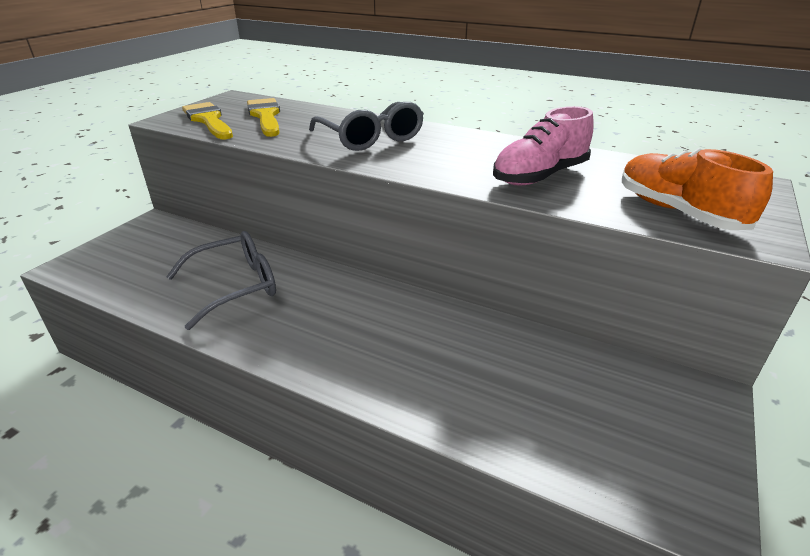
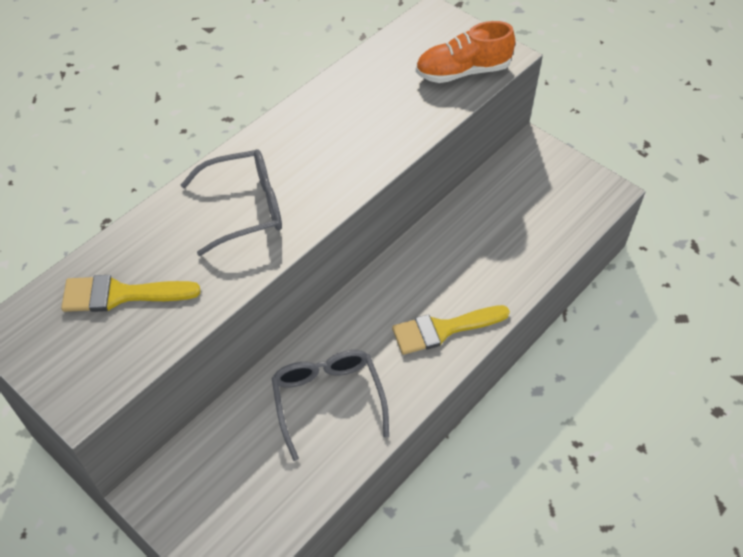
camera: 75 degrees left, 20 degrees up
(208, 120) = (107, 354): yellow brush -> yellow brush (443, 329)
(539, 176) = (381, 118): pink shoe -> none

